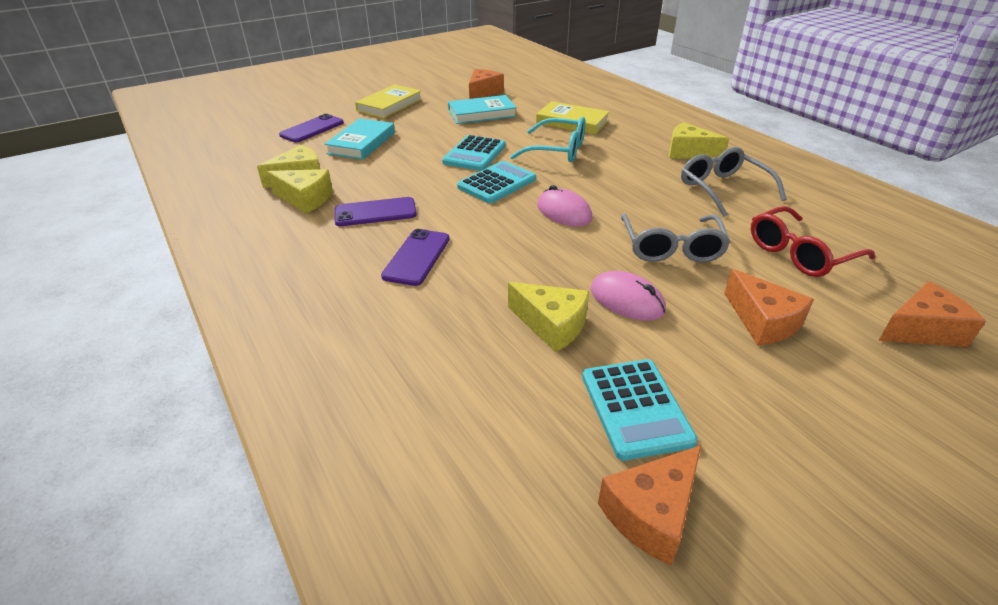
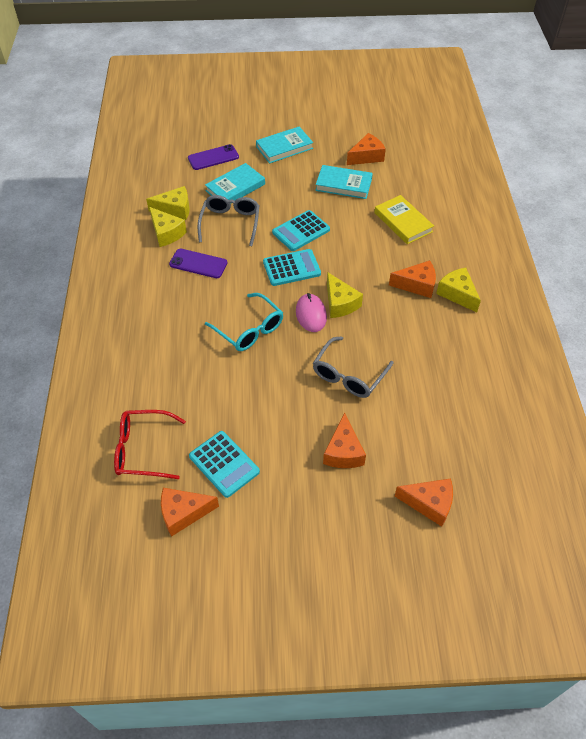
camera: 30 degrees right, 15 degrees up
(389, 105) = (284, 147): yellow book -> turquoise book
(416, 257) = (195, 313): purple phone -> none
(552, 325) = (228, 396): yellow cheese -> yellow cheese (340, 303)
(558, 150) = (362, 251): turquoise glasses -> turquoise glasses (249, 329)
(627, 300) = (283, 400): pink mouse -> none
(635, 408) = (224, 464): turquoise calculator -> turquoise calculator turned 60 degrees counterclockwise
(643, 157) = (417, 285): none -> orange cheese
(723, 189) = (440, 341): grey glasses -> grey glasses (230, 223)
(799, 253) = (425, 418): red glasses -> red glasses (143, 450)

